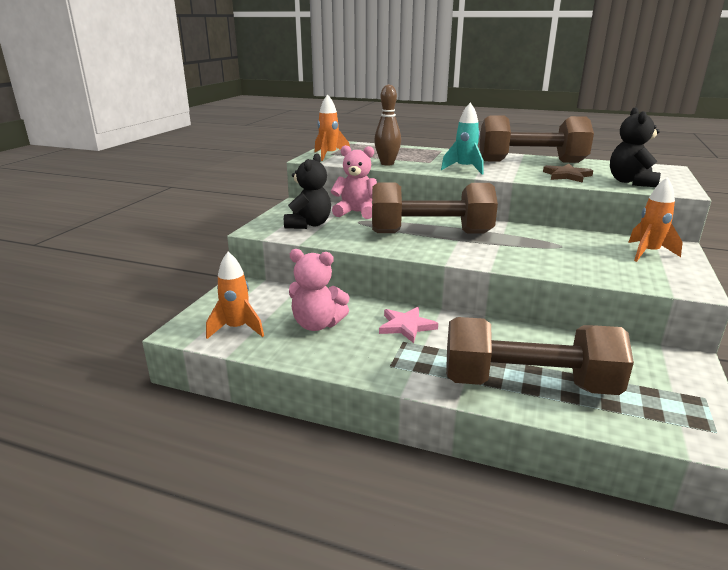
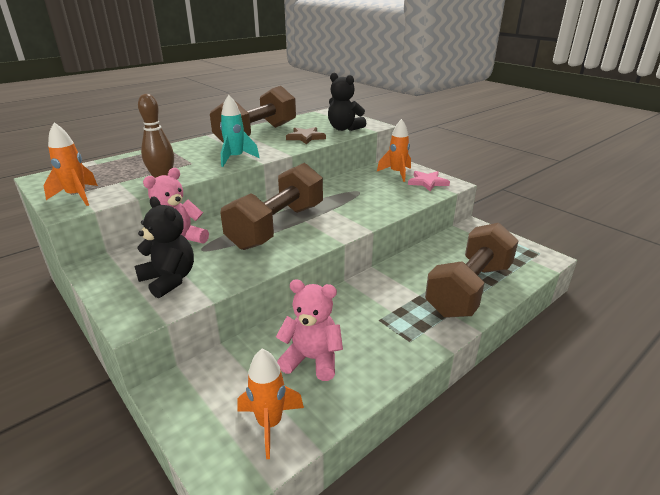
camera: 60 degrees left, 5 degrees up
(317, 324) = (312, 359): pink teddy bear -> pink teddy bear turned 120 degrees counterclockwise
(406, 326) = (358, 308): pink star -> pink star (427, 182)

